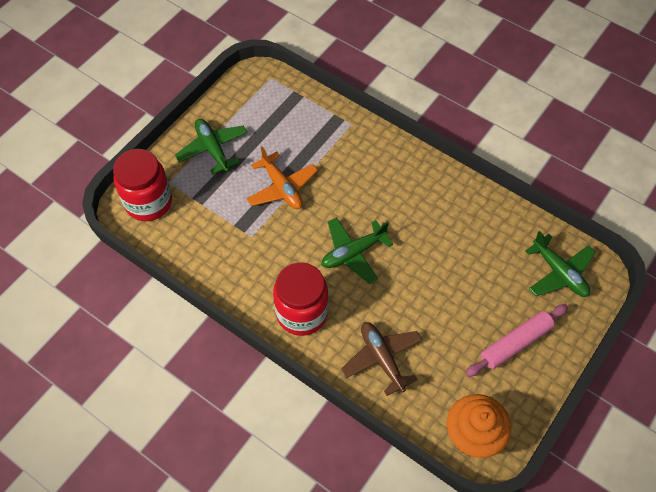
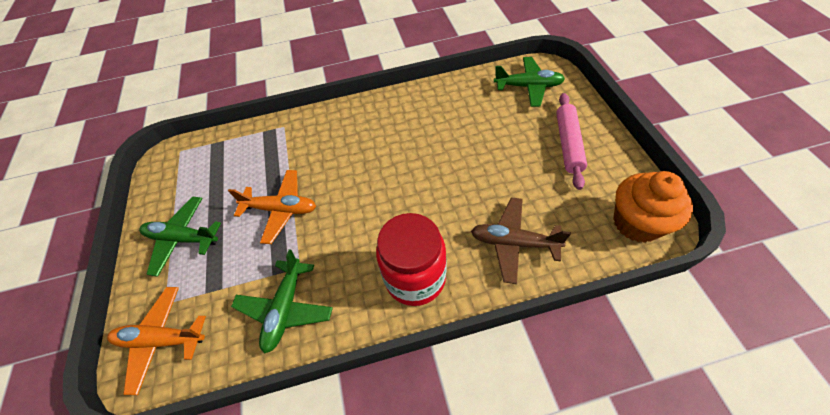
camera: 45 degrees left, 5 degrees down
(148, 202) = (161, 340): red jar -> orange plane
(353, 253) = (394, 198): green plane -> green plane (285, 309)

